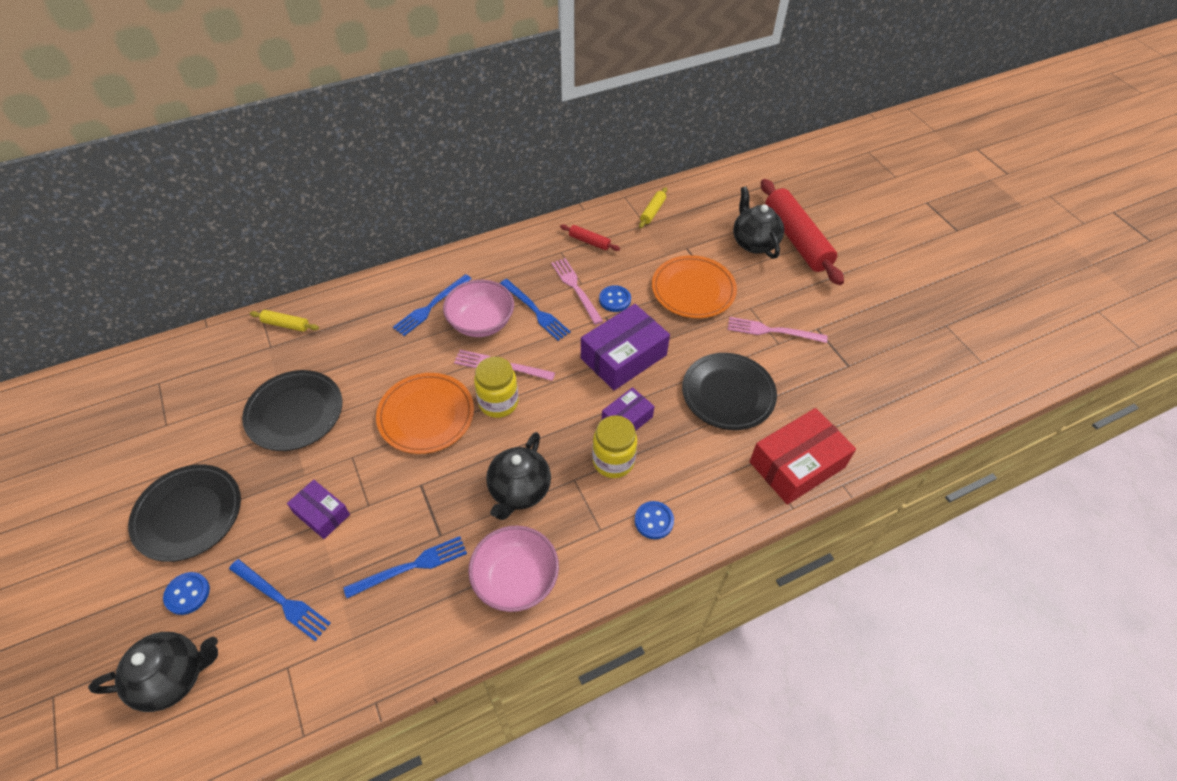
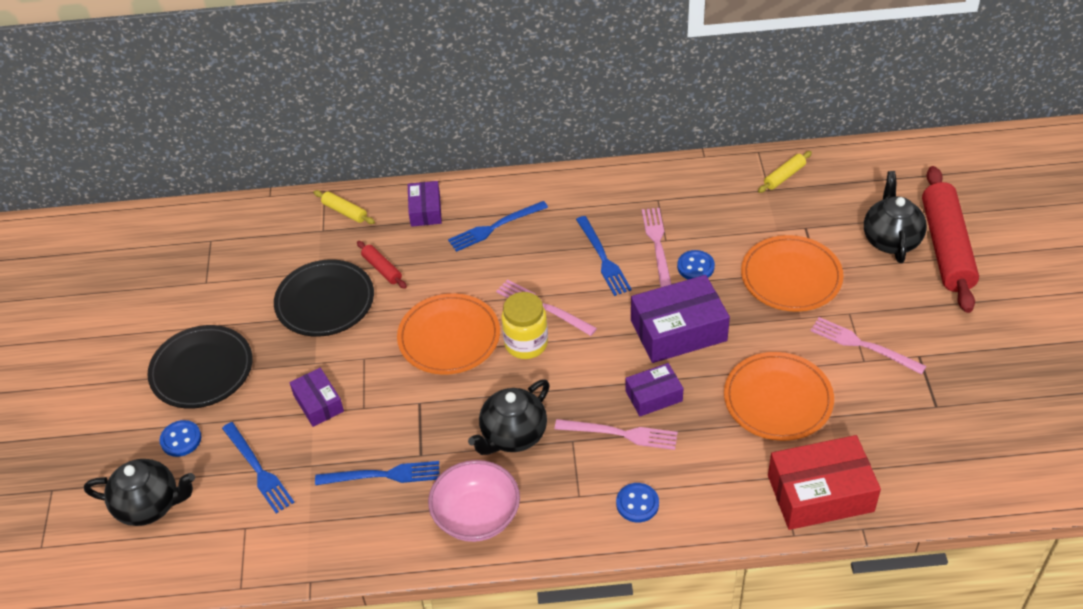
camera: 25 degrees right, 5 degrees down
(362, 306) = (425, 210): none -> purple box
(481, 322) = (540, 257): pink bowl -> none
(589, 242) = (695, 195): red rolling pin -> red rolling pin (382, 269)
(613, 461) = (620, 434): yellow jar -> pink fork
(728, 393) = (778, 399): black plate -> orange plate

